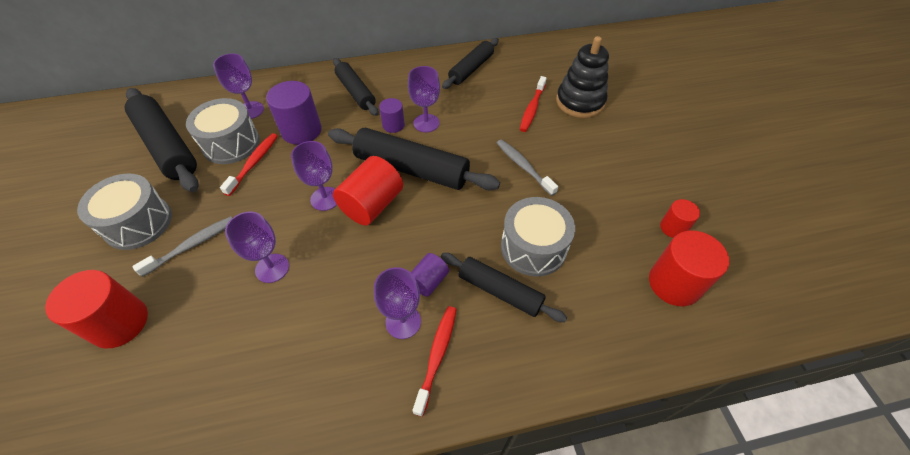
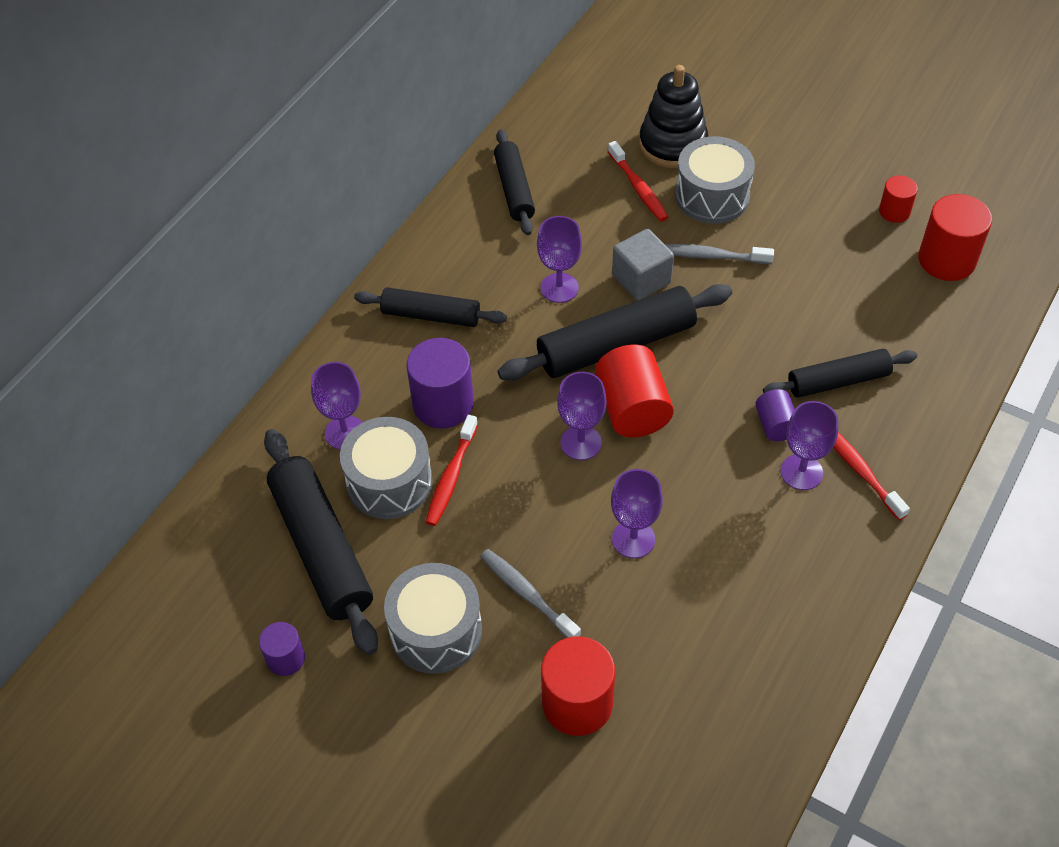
camera: 45 degrees left, 0 degrees up
(167, 146) = (321, 548): black rolling pin -> black rolling pin turned 60 degrees clockwise
(192, 245) = (527, 594): grey toothbrush -> grey toothbrush turned 45 degrees counterclockwise
(254, 163) = (451, 477): red toothbrush -> red toothbrush turned 135 degrees counterclockwise
(393, 125) = (530, 317): purple cylinder -> purple cylinder (286, 658)
(470, 149) = (641, 279): none -> grey cube
(533, 247) = (815, 323): grey drum -> grey drum (712, 196)

